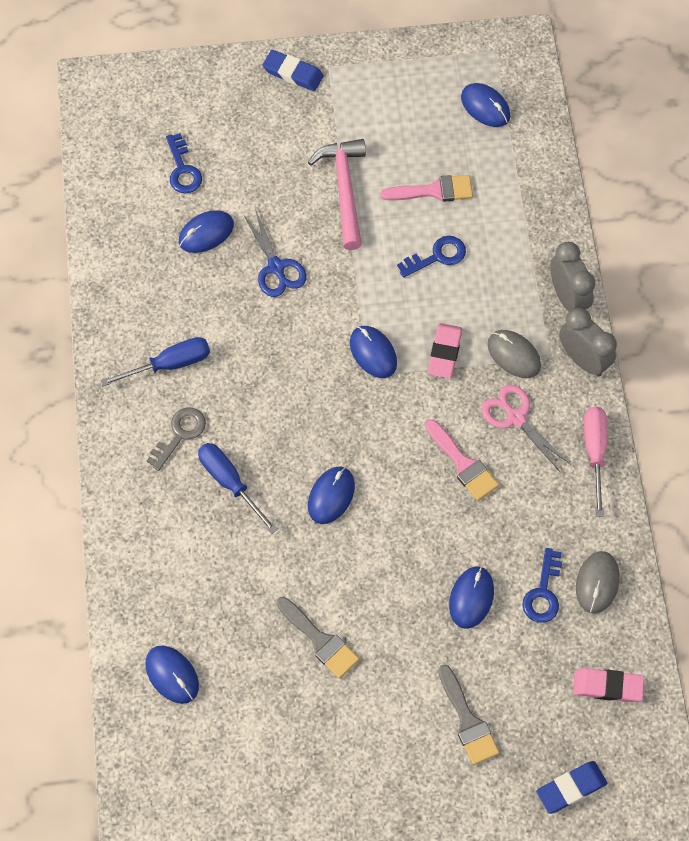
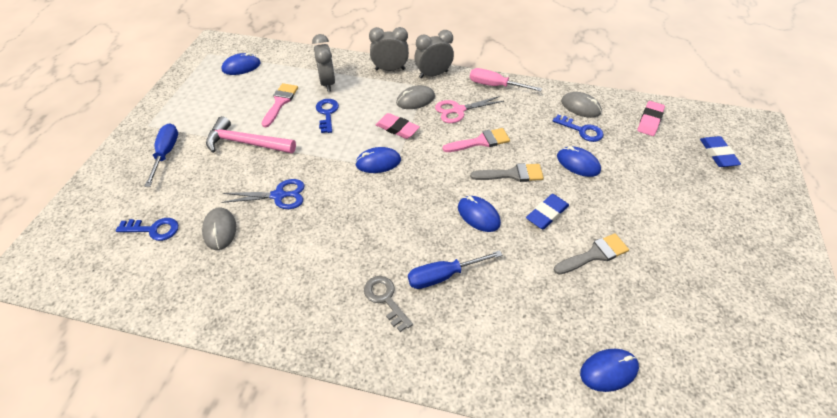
camera: 70 degrees left, 15 degrees down
(170, 364) = (318, 288): blue screwdriver -> blue screwdriver (166, 153)
(206, 233) = (220, 230): blue mouse -> grey mouse
(293, 73) = (135, 144): blue eraser -> blue eraser (547, 214)
(467, 721) = (668, 189): grey brush -> grey brush (512, 174)
(499, 230) = (327, 83): none -> grey clock

